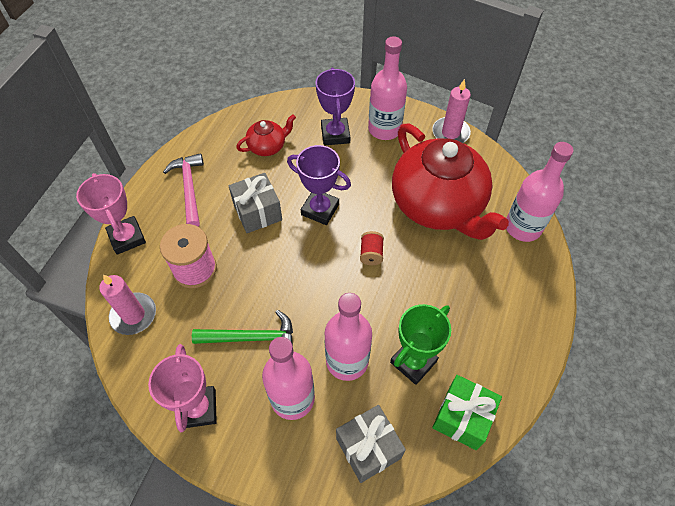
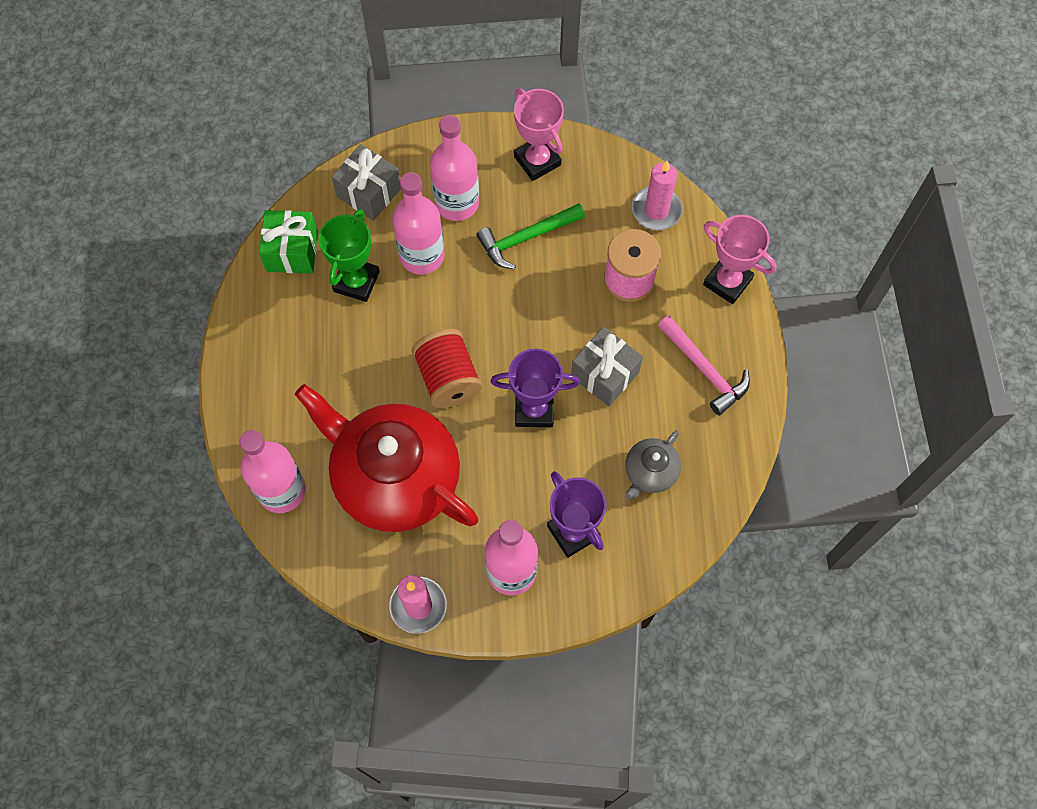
camera: 155 degrees right, 10 degrees up
(267, 146) = (650, 472): red teapot -> grey teapot
(371, 254) = (448, 378): red spool -> red spool, size x1.90

